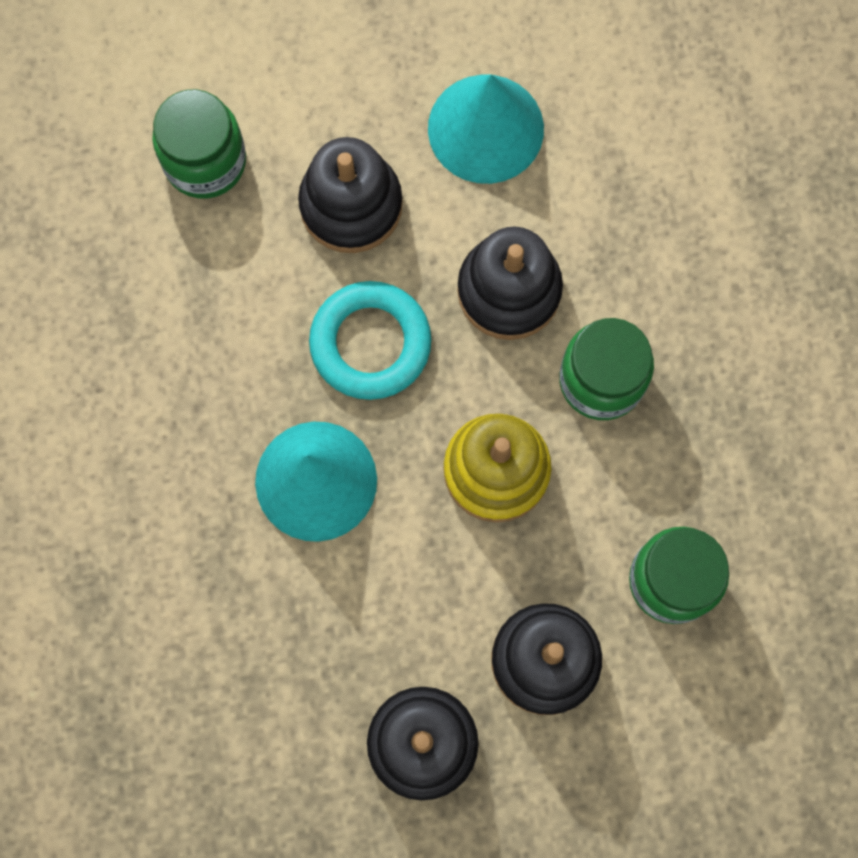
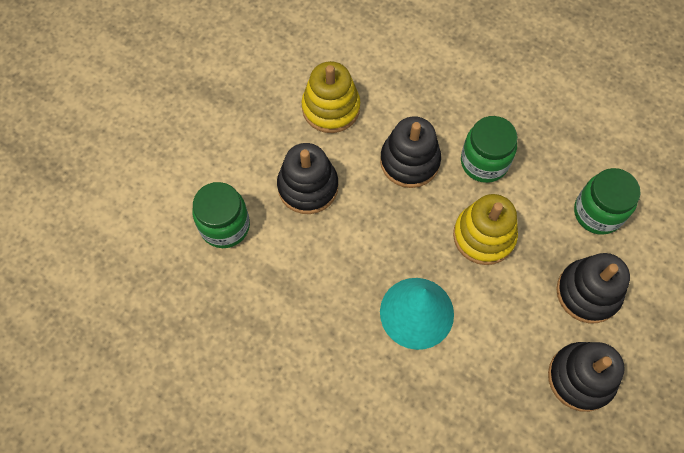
camera: 45 degrees left, 10 degrees down
(370, 343) = (377, 234): turquoise ring -> none
(485, 128) = (331, 108): turquoise cone -> yellow stacking toy

